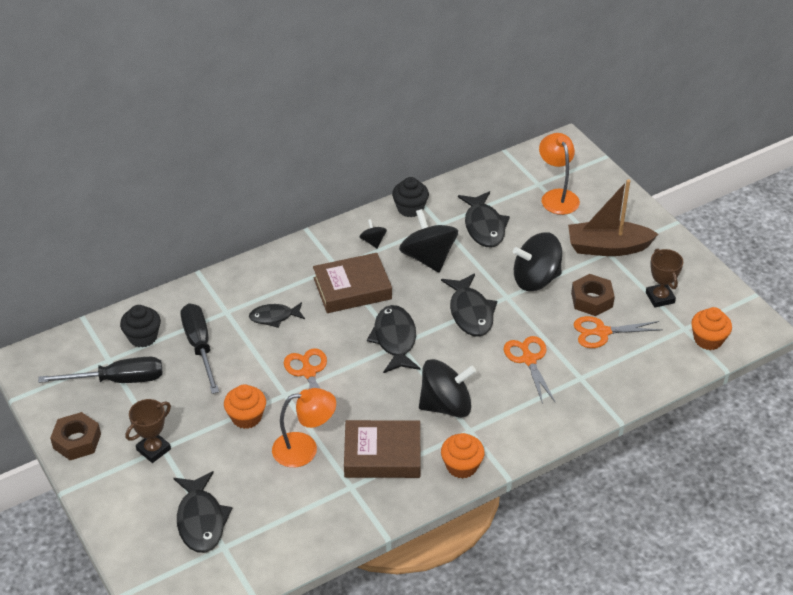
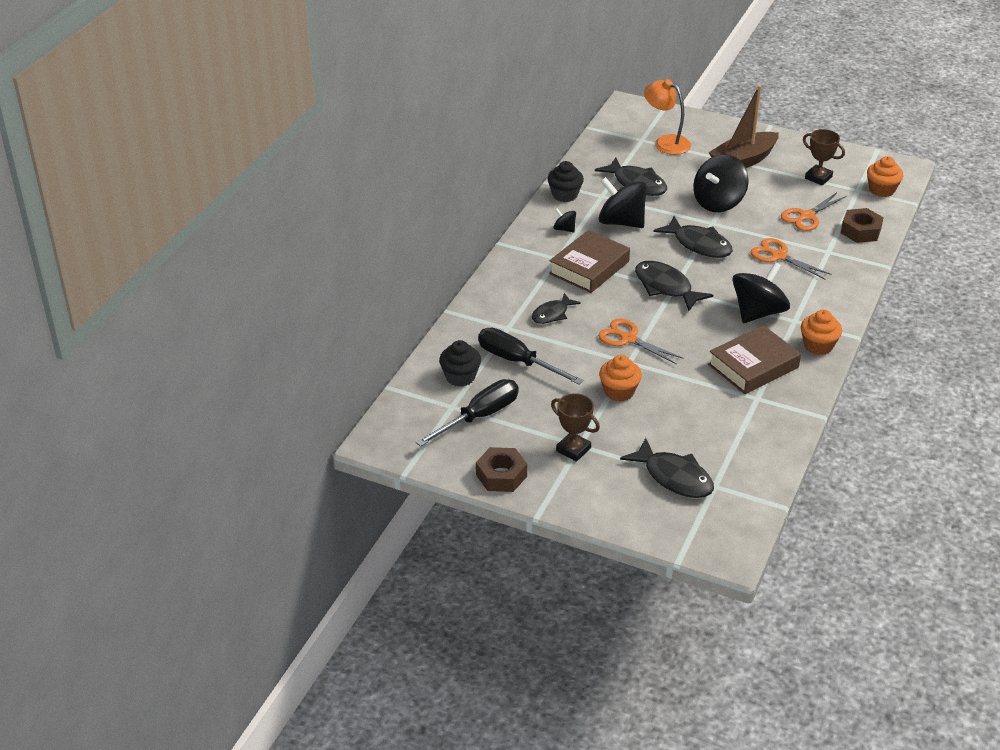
camera: 35 degrees left, 5 degrees down
(153, 449) = (573, 449): brown trophy -> brown trophy turned 60 degrees counterclockwise
(304, 449) = (691, 390): orange lamp -> none
(592, 300) = (774, 199): brown nut -> brown nut (860, 231)

